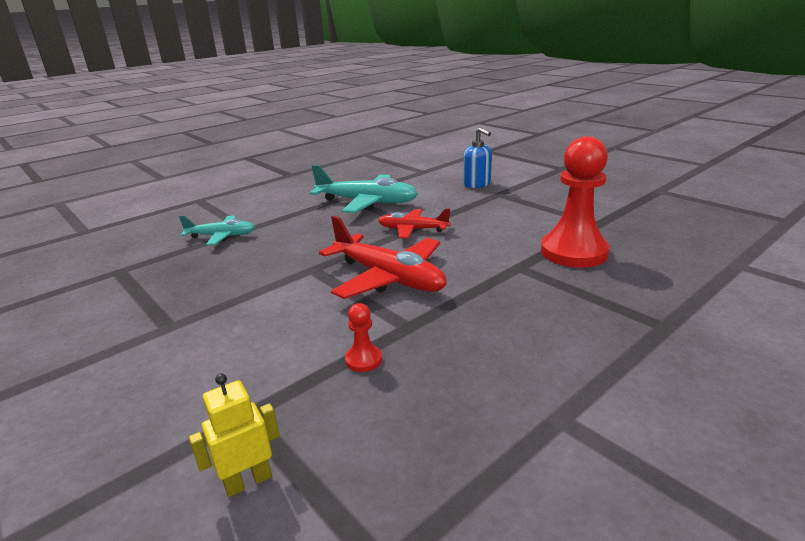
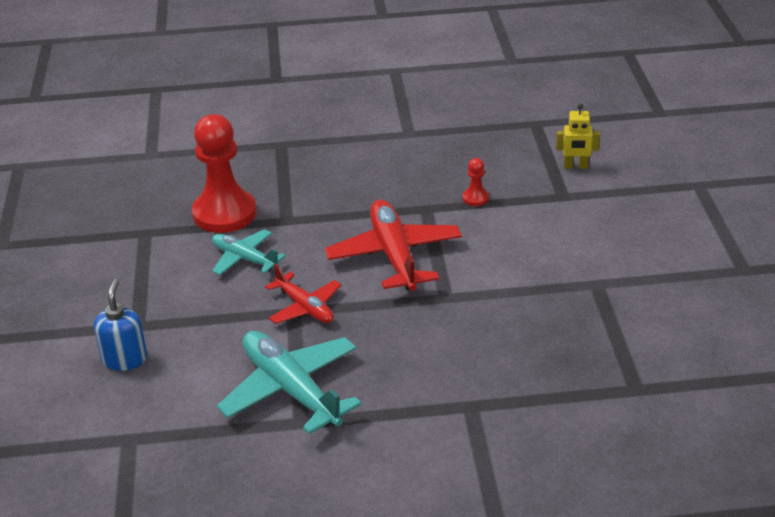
camera: 145 degrees left, 10 degrees up
(221, 236) = (506, 403): turquoise plane -> turquoise plane (244, 259)

